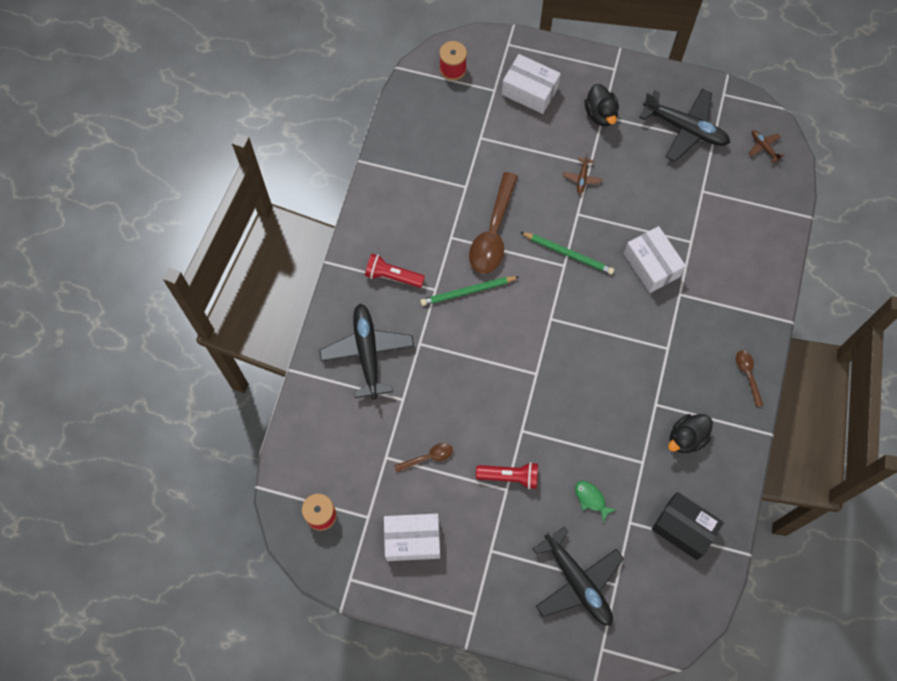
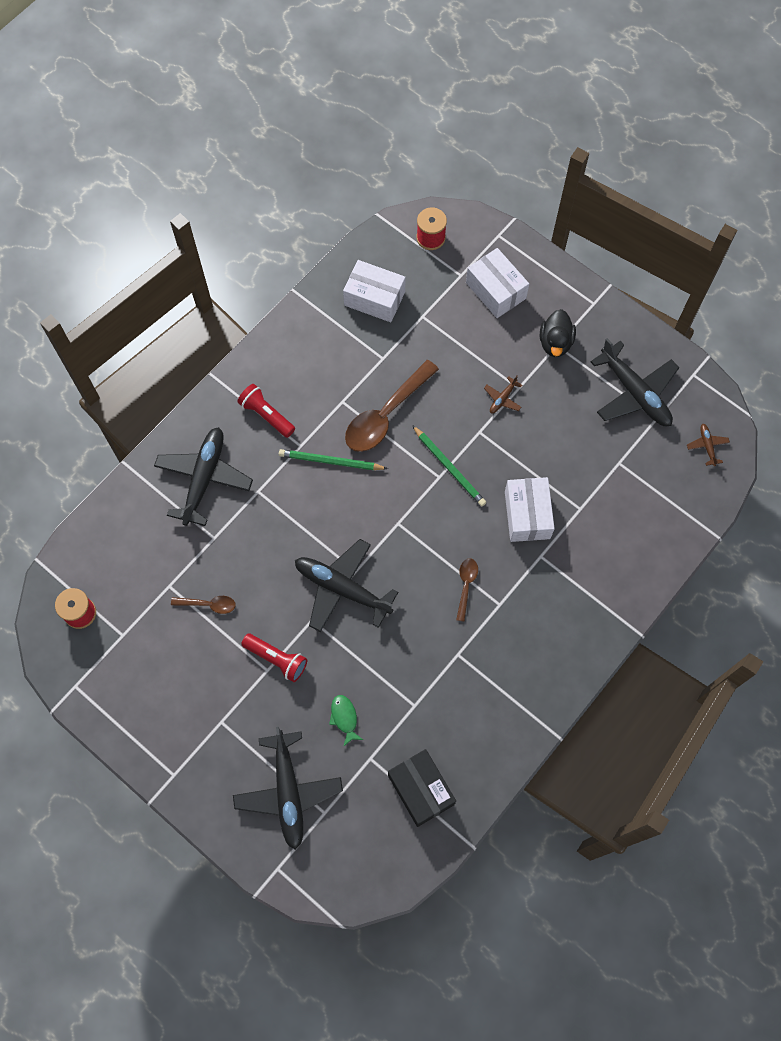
camera: 25 degrees right, 0 degrees up
(412, 540) = (152, 676): white box -> white box (374, 298)
(533, 393) = (342, 588): none -> black plane
(686, 438) = (471, 702): black duck -> none
(748, 375) = (567, 668): brown spoon -> brown spoon (466, 586)

